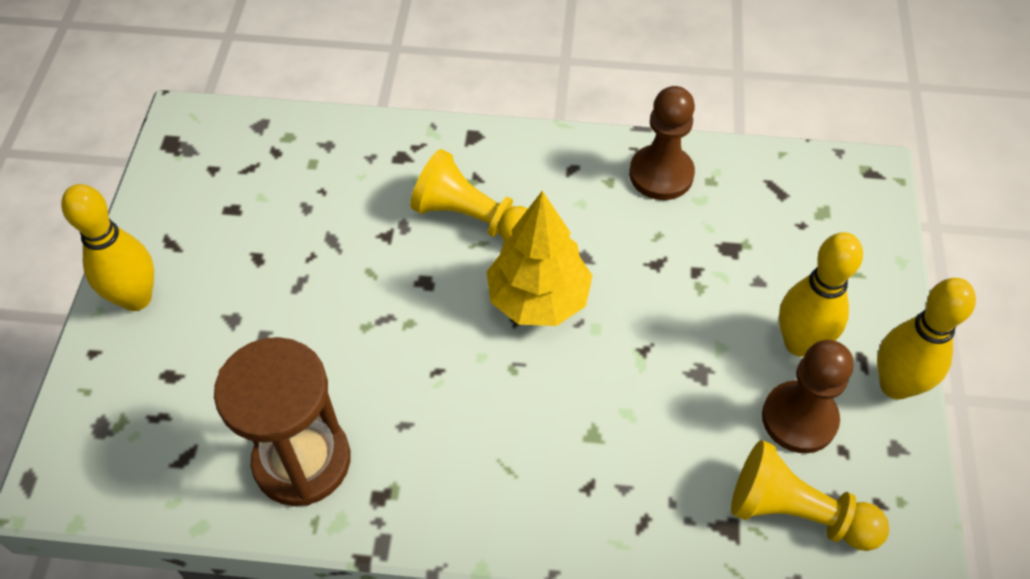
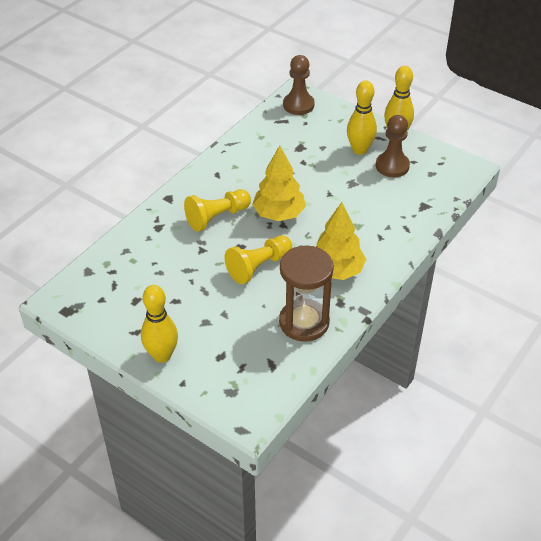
camera: 60 degrees left, 10 degrees down
(455, 453) = (336, 270): none -> yellow tree
(661, 174) = (245, 149): brown pawn -> brown pawn (298, 105)
(797, 513) = (430, 185): yellow pawn -> yellow pawn (258, 266)

